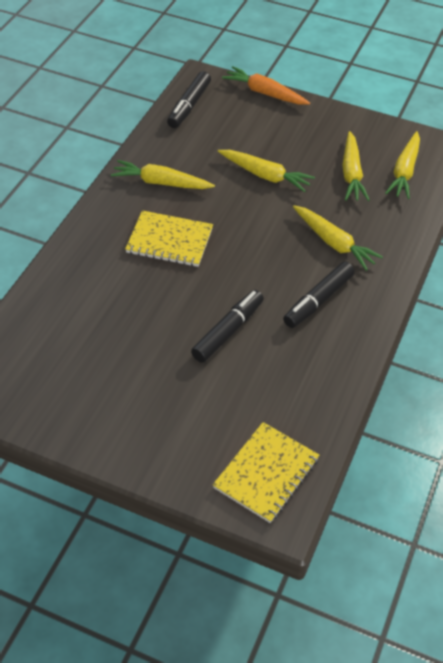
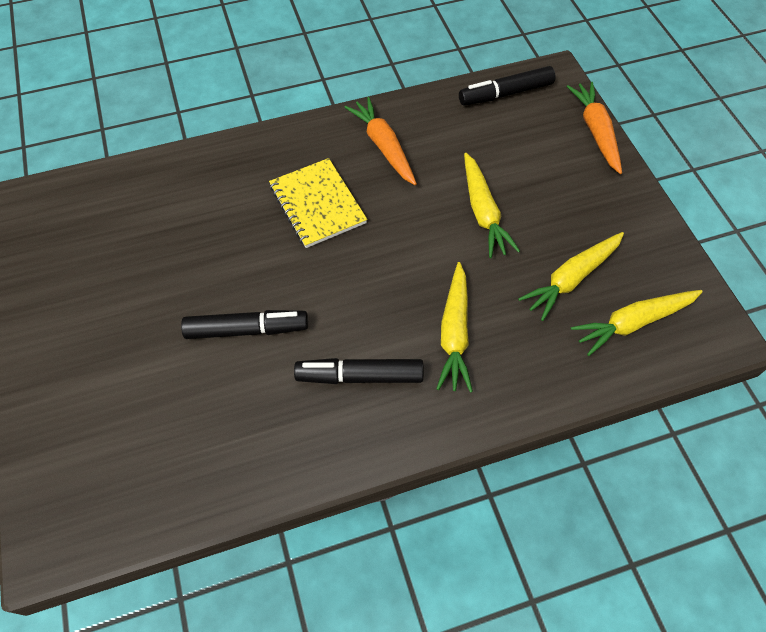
camera: 50 degrees right, 10 degrees up
(161, 183) = (383, 146): yellow carrot -> orange carrot
(266, 473) = (92, 492): yellow notebook -> none

